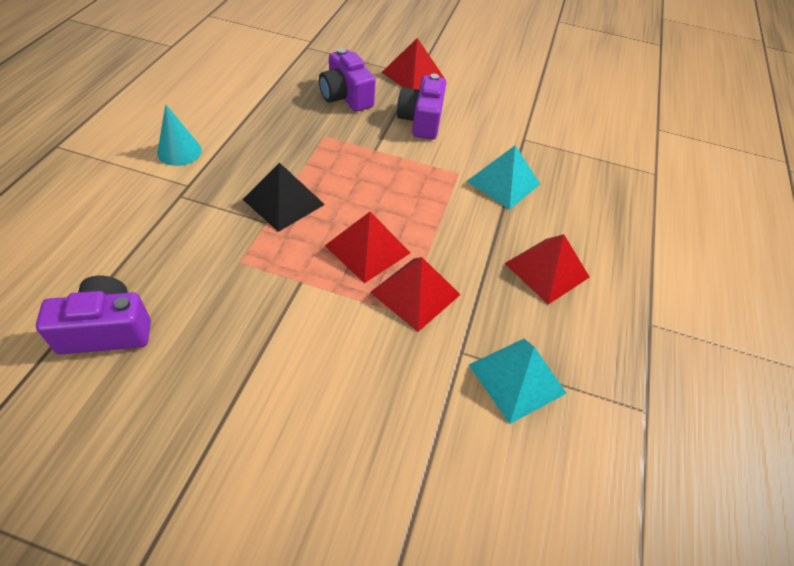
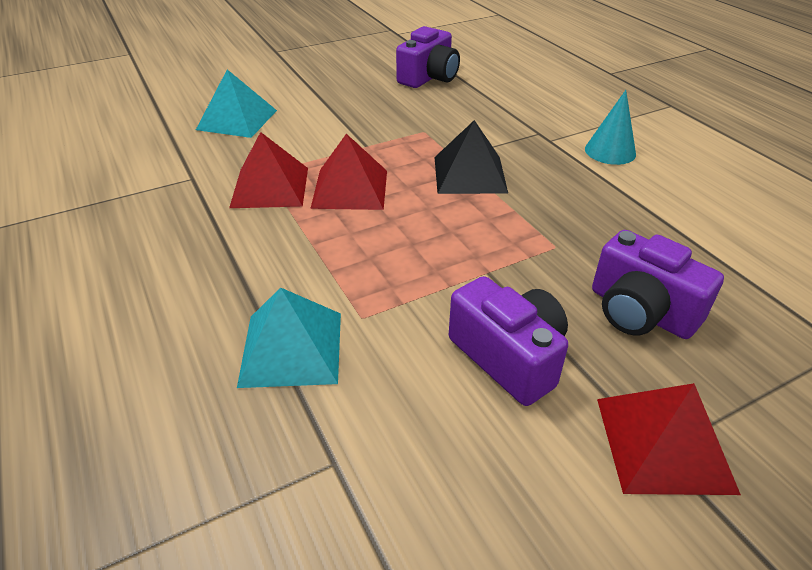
camera: 140 degrees right, 10 degrees down
(346, 96) = (640, 311): purple camera -> purple camera turned 150 degrees counterclockwise
(517, 379) = (130, 188): turquoise pyramid -> turquoise pyramid (237, 119)
(546, 270) = (151, 279): red pyramid -> none

